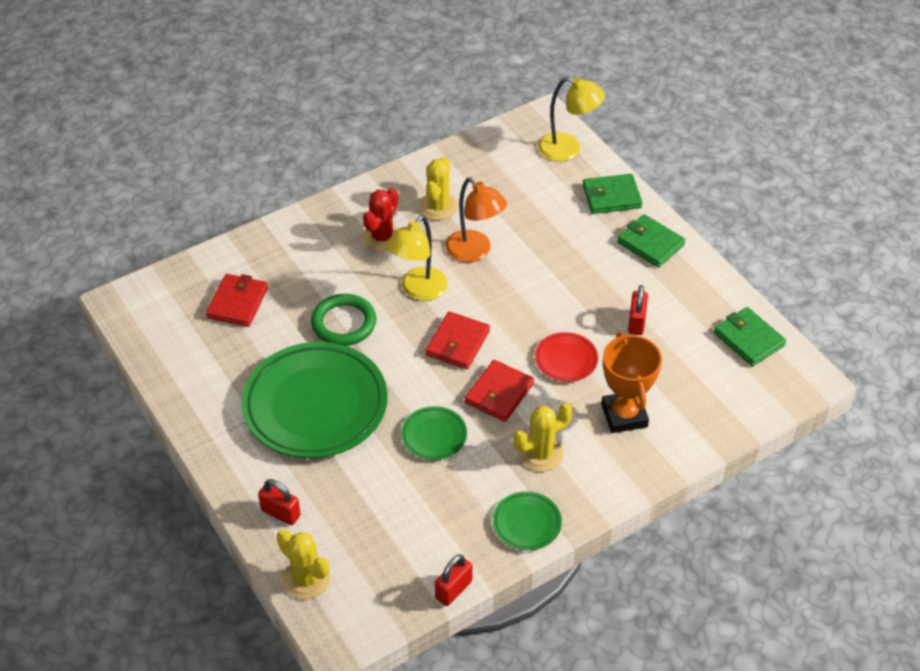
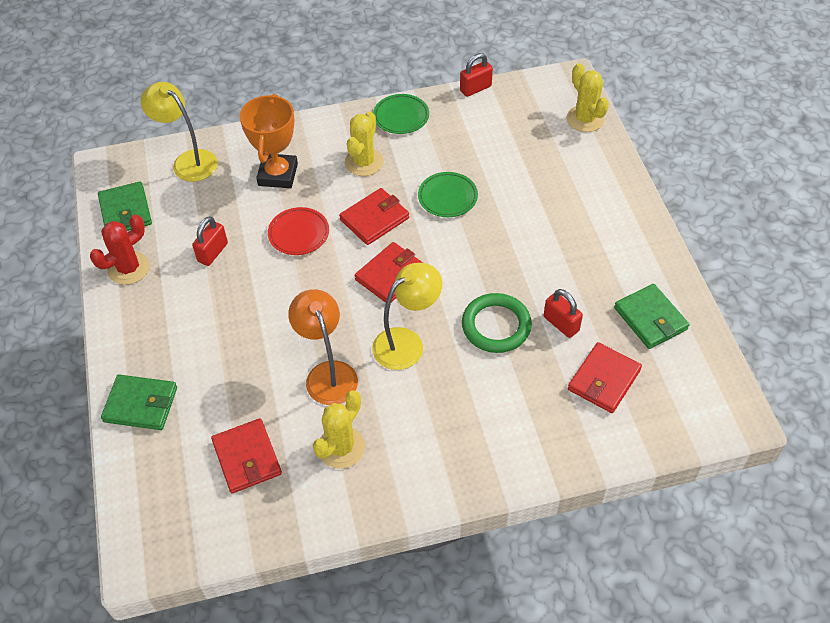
camera: 160 degrees left, 5 degrees up
(280, 513) = (596, 168): red padlock -> red padlock (561, 324)
(315, 405) = (546, 249): green plate -> none
(382, 237) = (421, 422): red cactus -> red cactus (129, 268)
(506, 184) = (247, 458): none -> red wallet
(541, 453) = (364, 162): yellow cactus -> yellow cactus turned 60 degrees counterclockwise
(568, 149) = (145, 491): yellow lamp -> yellow lamp (188, 161)
(650, 243) = (141, 333): green wallet -> green wallet (650, 318)

